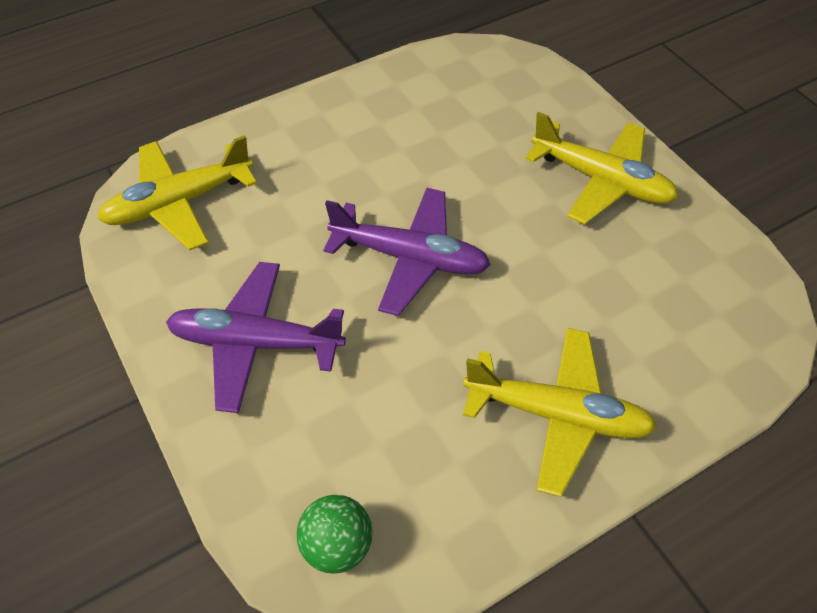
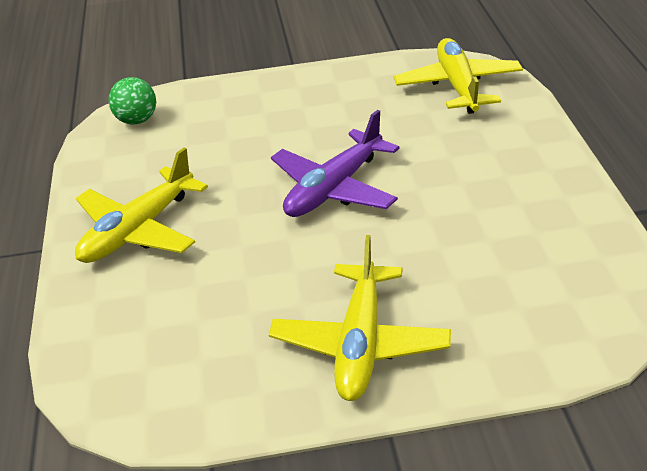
camera: 115 degrees right, 15 degrees down
(255, 343) = (301, 107): purple plane -> none
(601, 181) = (360, 343): yellow plane -> yellow plane turned 45 degrees counterclockwise

